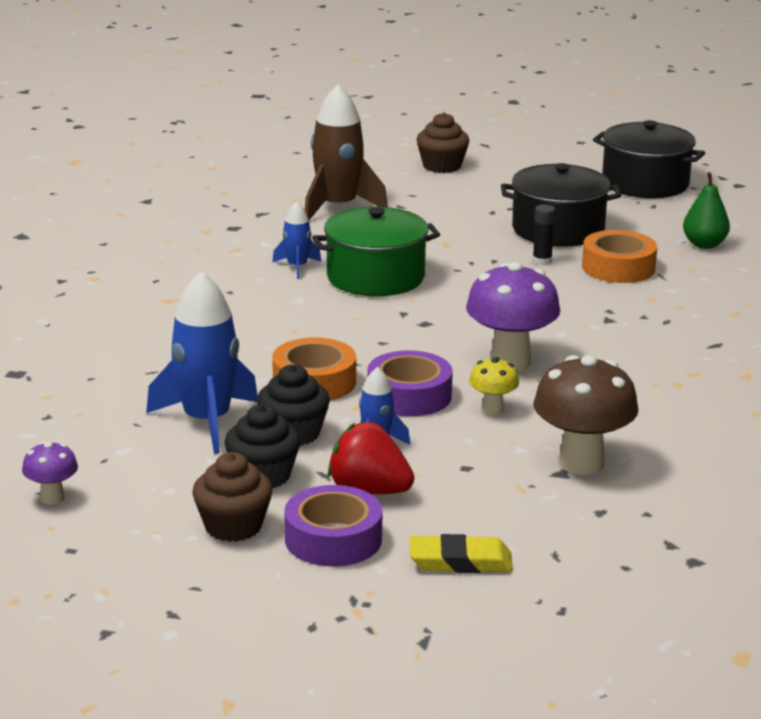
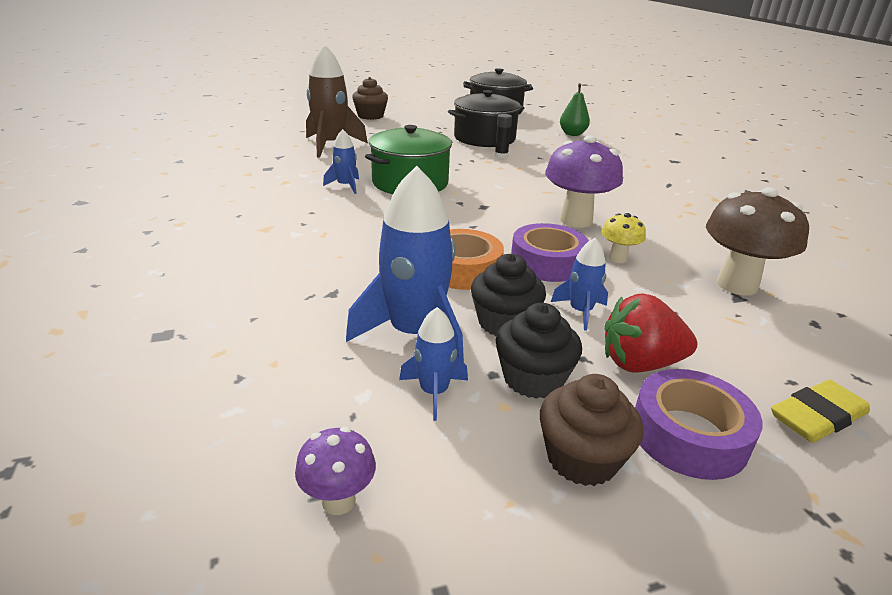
camera: 30 degrees left, 5 degrees up
(176, 462) = (434, 392): none -> blue rocket
(618, 267) = (548, 152): orange tape -> none

